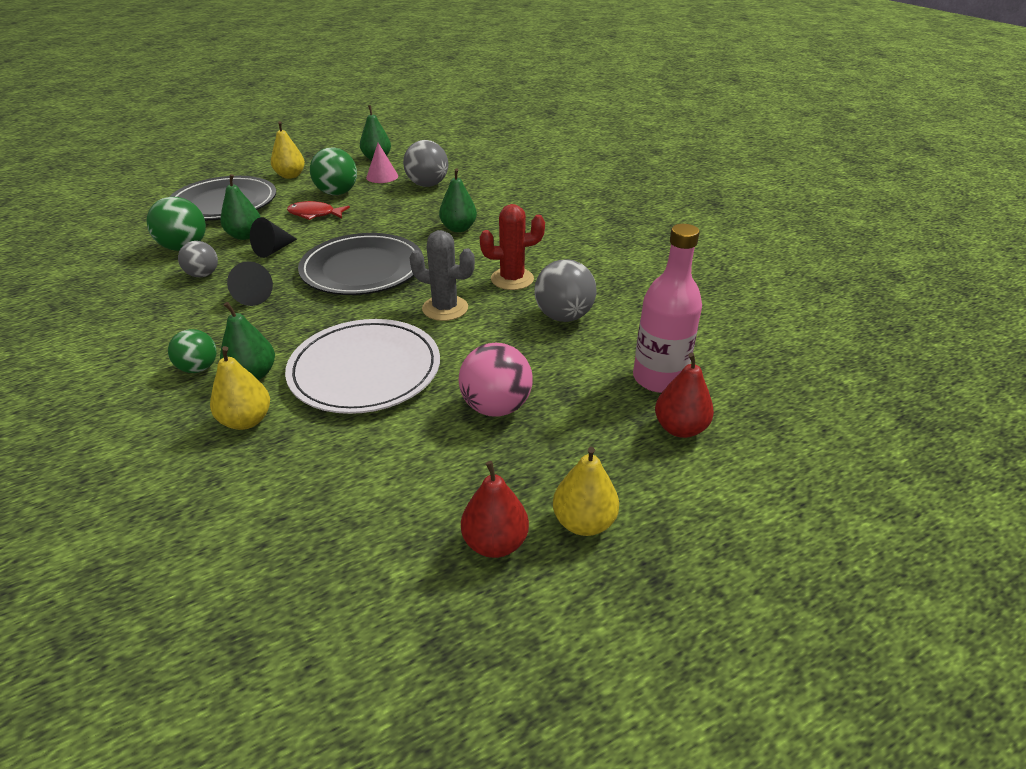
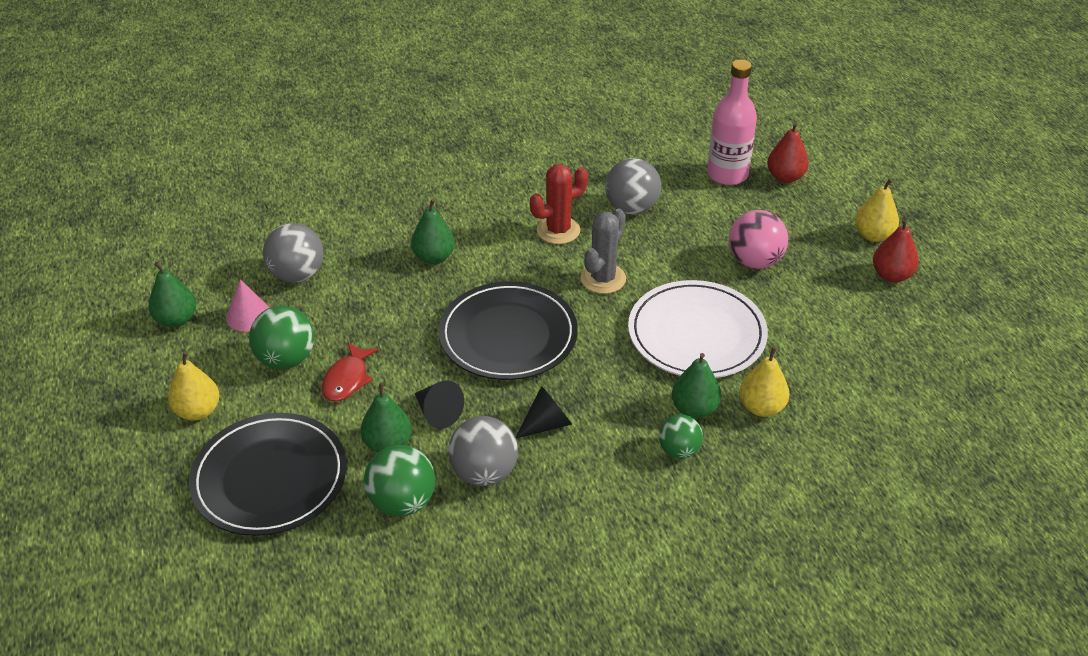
camera: 80 degrees left, 5 degrees up
(203, 275) = (484, 473): grey ball -> grey ball, size x1.55
(512, 279) = (558, 230): red cactus -> red cactus turned 60 degrees clockwise

